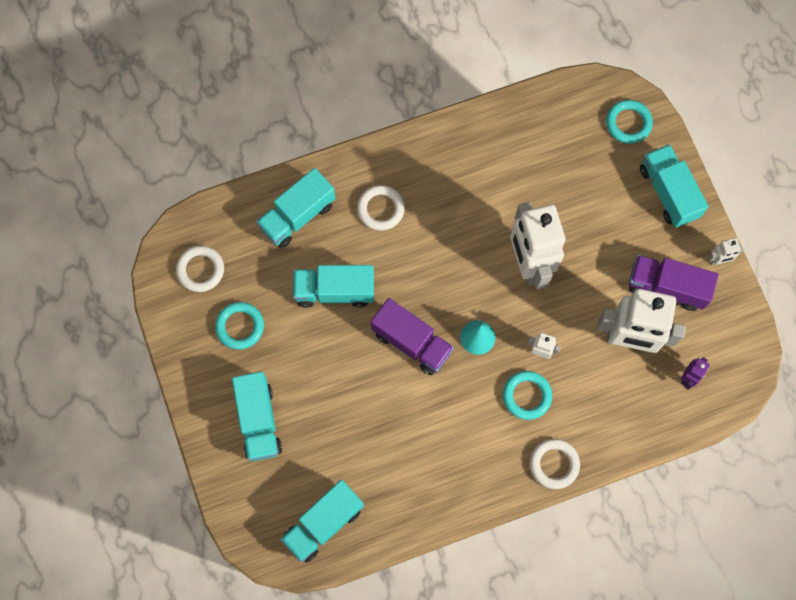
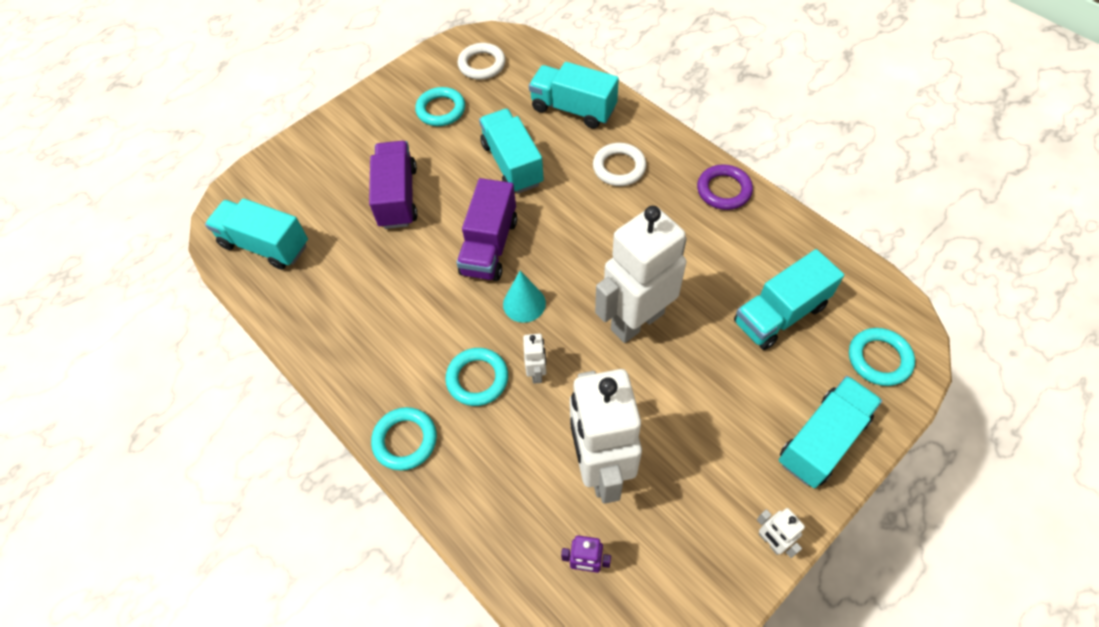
camera: 70 degrees right, 15 degrees down
(258, 421) = (353, 157): turquoise truck -> turquoise truck (780, 314)
(442, 143) = (723, 190): none -> purple ring
(554, 464) = (405, 440): white ring -> turquoise ring
(666, 287) = (695, 487): purple truck -> purple truck (398, 197)

